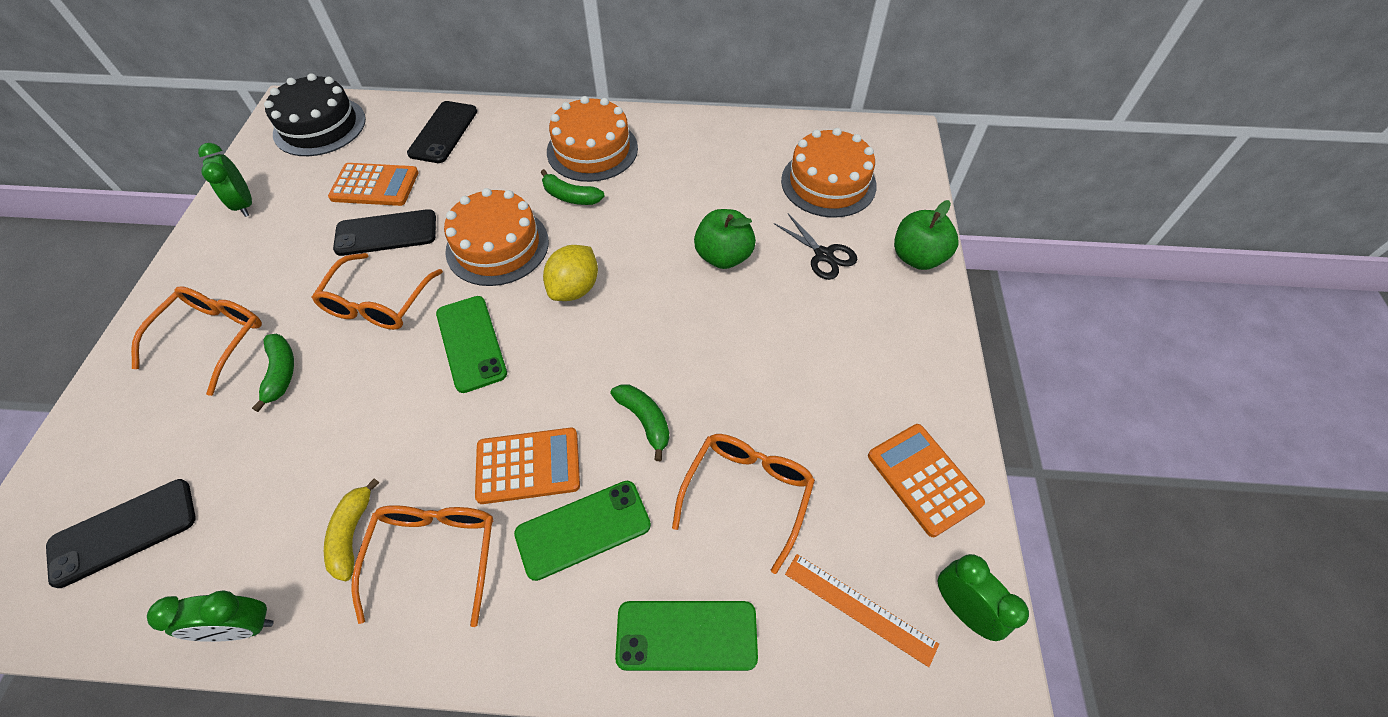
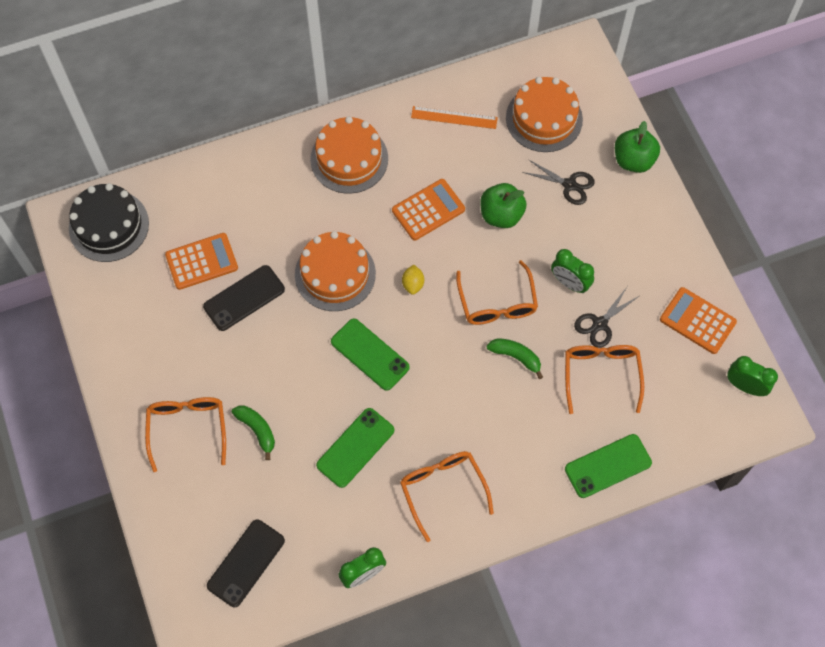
camera: 25 degrees left, 10 degrees up
(245, 204) = (112, 320): green clock -> green clock (569, 283)
(352, 534) = (385, 501): yellow banana -> none
(378, 303) = (283, 354): orange glasses -> orange glasses (497, 303)
(443, 132) = (217, 190): black phone -> none
(528, 466) = (462, 416): orange calculator -> orange calculator (428, 210)
(570, 196) = (360, 209): green banana -> none
(574, 288) = (413, 284): yellow lemon -> yellow lemon, size x0.59
(583, 529) = (518, 437): green phone -> green phone (355, 447)
(780, 426) = (600, 324): none -> black scissors
(859, 608) = (691, 410): orange ruler -> orange ruler (454, 117)

